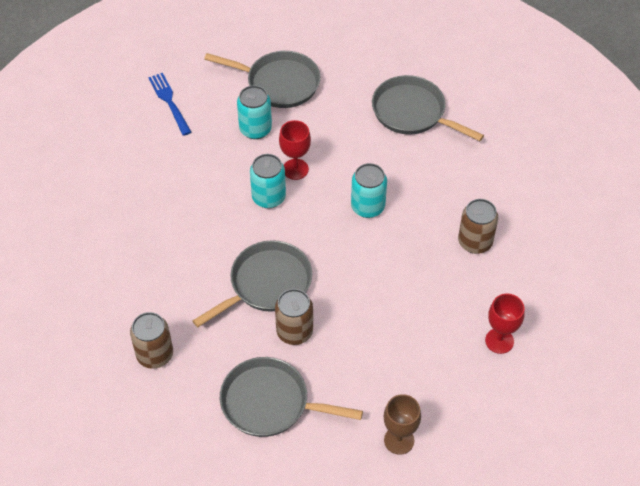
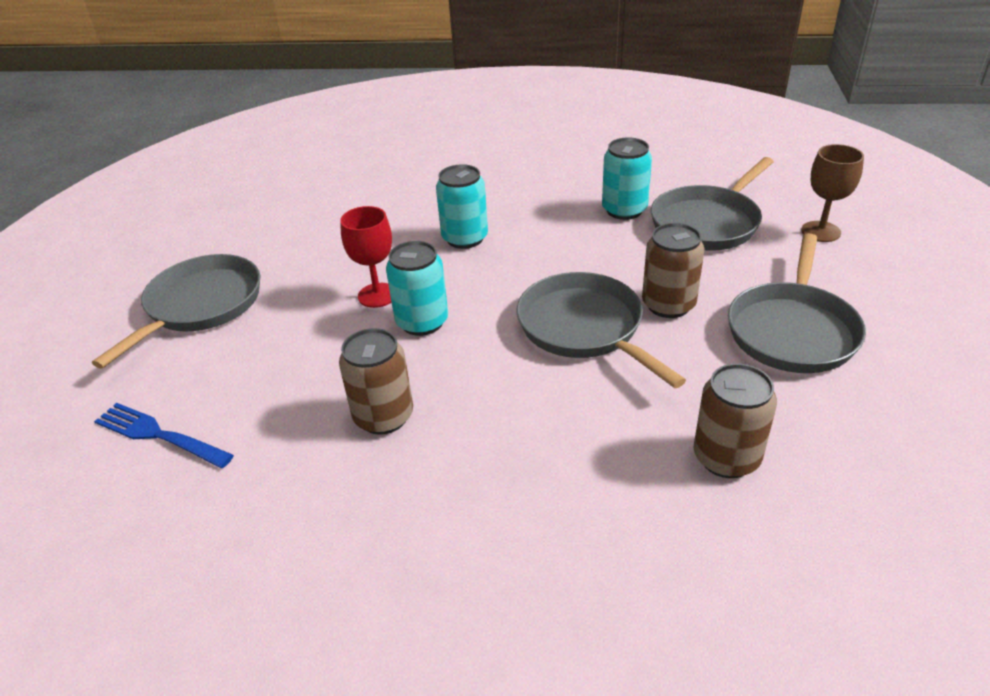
camera: 80 degrees left, 15 degrees down
(169, 102) = (159, 435): blue fork -> blue fork turned 45 degrees clockwise
(255, 129) = (280, 332): turquoise can -> turquoise can (624, 210)
(412, 112) = (322, 200): grey pan -> grey pan (707, 223)
(475, 242) = (536, 171): brown can -> brown can (383, 416)
(499, 341) = (672, 165): red goblet -> none

